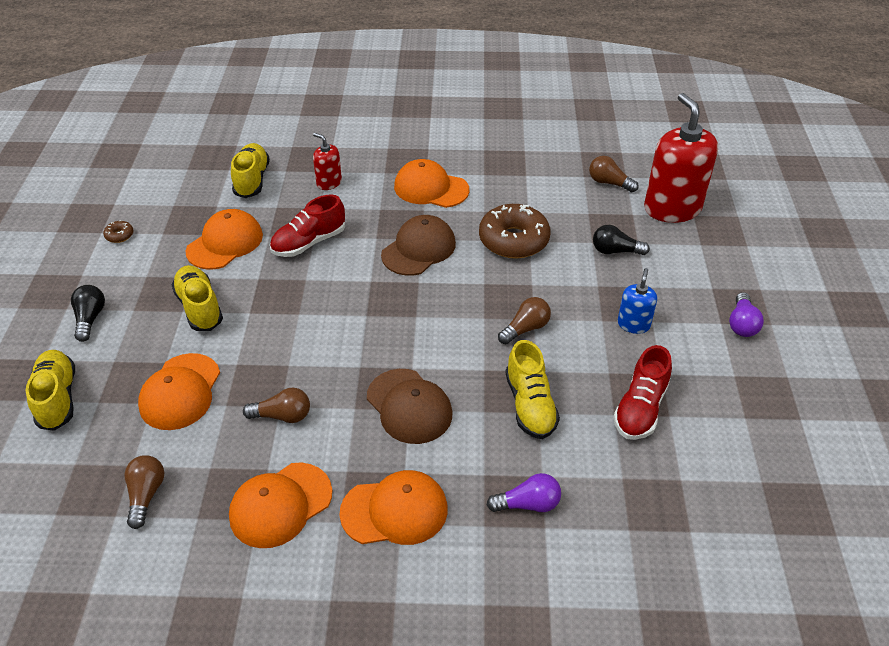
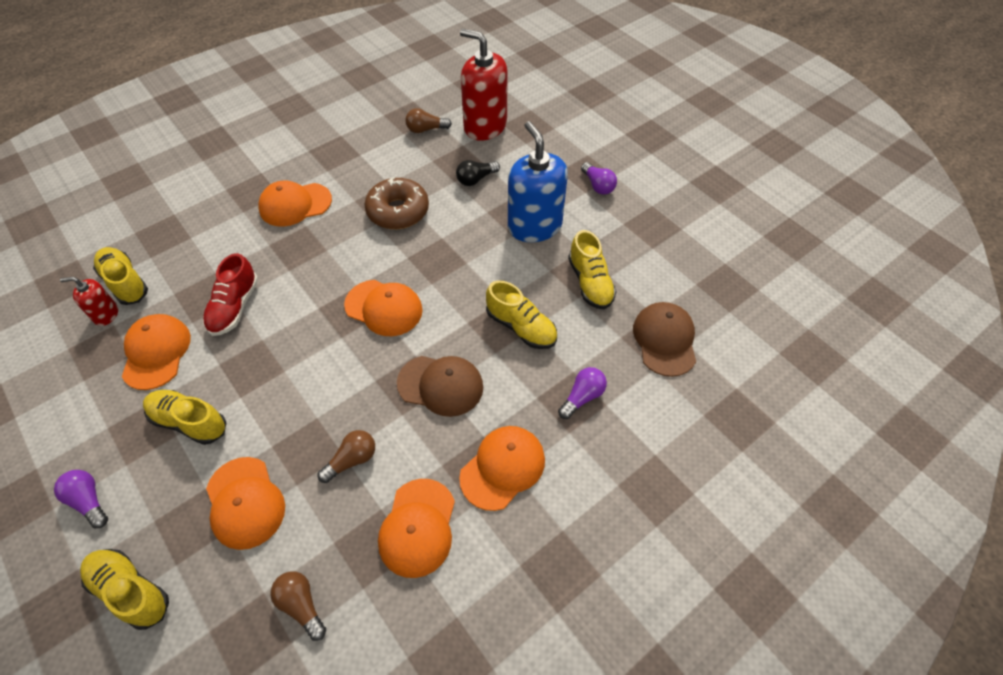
camera: 40 degrees left, 10 degrees up
(90, 319) = (89, 501): black light bulb -> purple light bulb
(119, 235) = (38, 408): brown donut -> none
(329, 183) = (202, 246): red soap dispenser -> red soap dispenser (106, 314)
(419, 249) = (332, 259): brown cap -> brown cap (665, 340)
(423, 313) = (384, 308): none -> orange cap
(525, 328) = (468, 273): brown light bulb -> none
(633, 324) = (534, 226): blue soap dispenser -> blue soap dispenser, size x2.07
(640, 408) = (590, 282): red shoe -> yellow shoe

